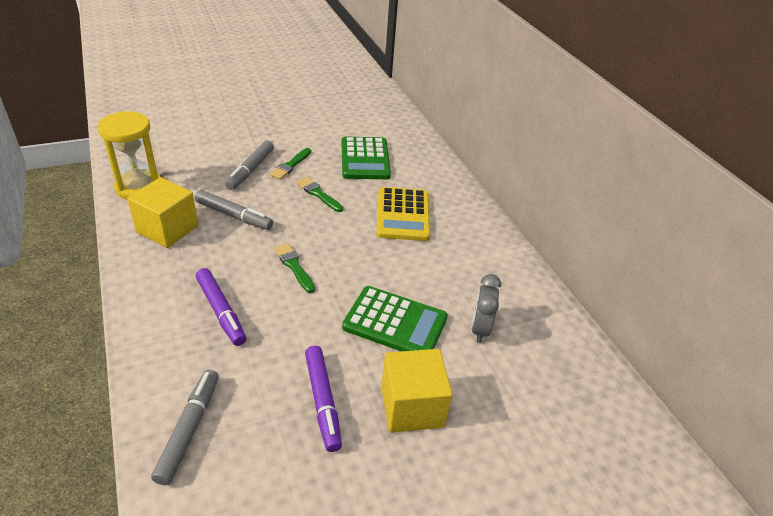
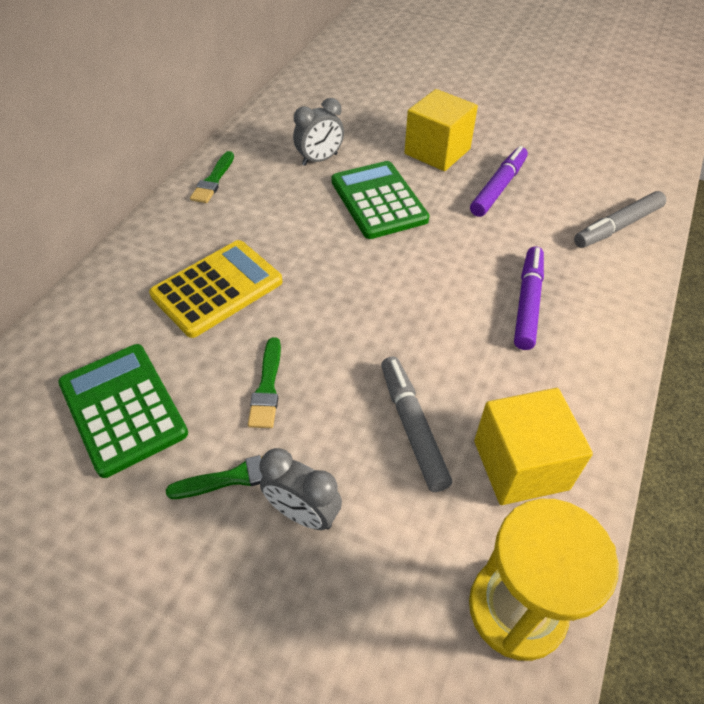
camera: 130 degrees left, 10 degrees up
(251, 170) = (303, 513): grey marker -> grey clock
(294, 266) = (409, 304): green brush -> green brush (213, 180)
(365, 159) = (123, 408): green calculator -> green calculator turned 75 degrees counterclockwise

